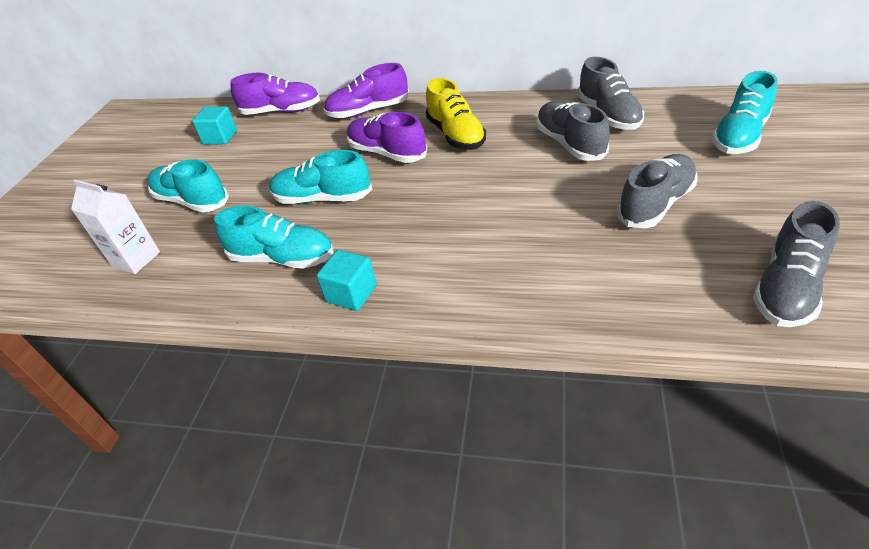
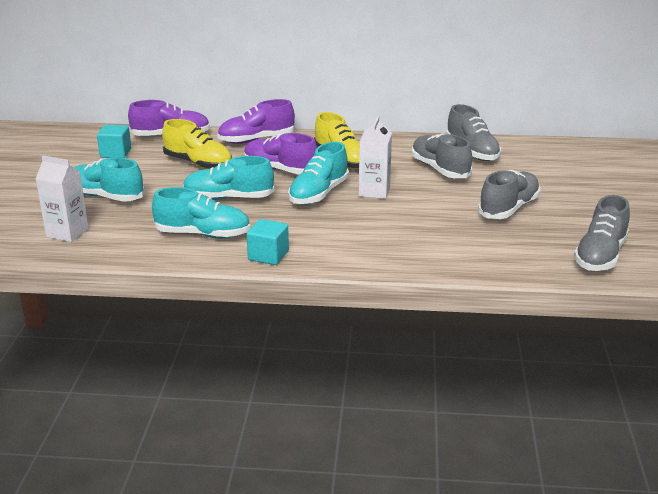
camera: 10 degrees left, 15 degrees down
(301, 148) = (198, 164): none -> yellow shoe
(490, 182) = (374, 192): none -> white carton
(739, 136) = (577, 169): turquoise shoe -> turquoise shoe (318, 194)

